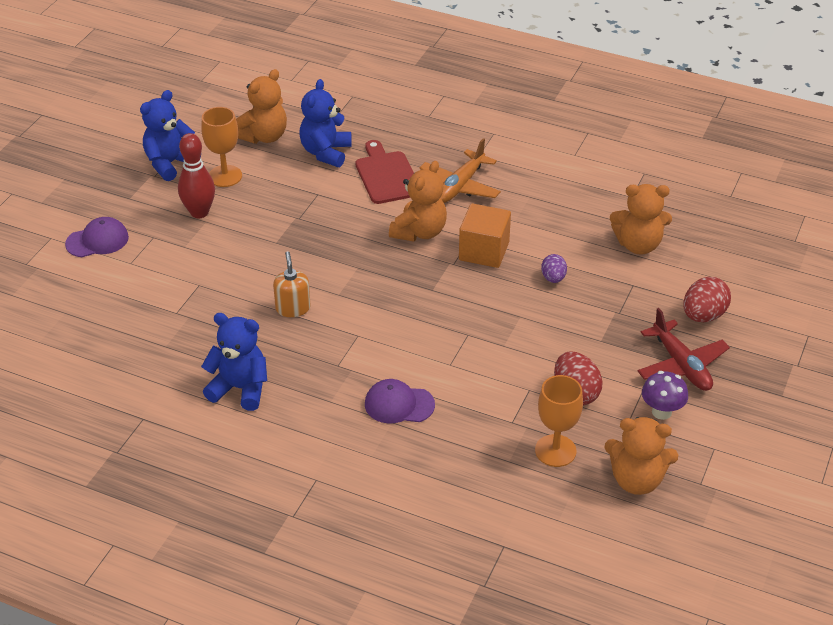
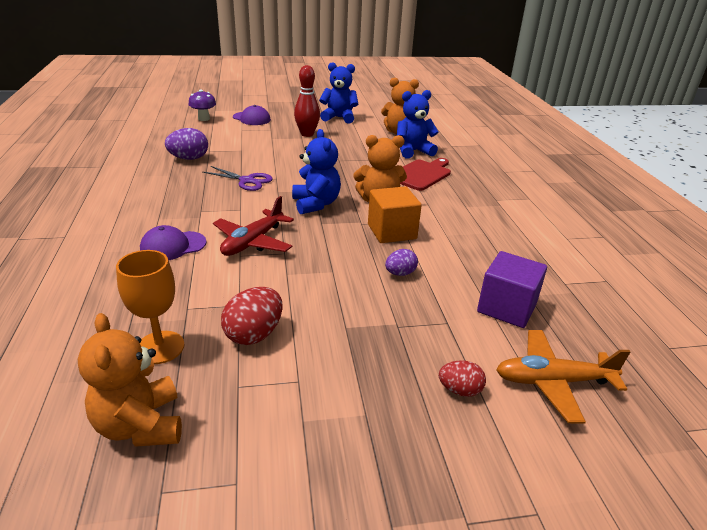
camera: 55 degrees right, 10 degrees down
(187, 336) = (189, 158): none -> purple egg
(225, 176) = (348, 132): orange goblet -> none
(240, 388) = (150, 185): blue teddy bear -> blue teddy bear (316, 204)
(293, 308) = (247, 181): orange soap dispenser -> purple scissors
(399, 404) = (173, 246): purple cap -> purple cap turned 90 degrees counterclockwise
(460, 186) = (451, 202): orange plane -> orange plane (553, 381)
(638, 245) = (506, 308): orange teddy bear -> purple cube
(661, 412) = (270, 408): purple mushroom -> purple mushroom (204, 119)
(681, 365) = (361, 399): red plane -> red plane (253, 242)
(703, 315) = (459, 390): red egg -> red egg, size x0.62

